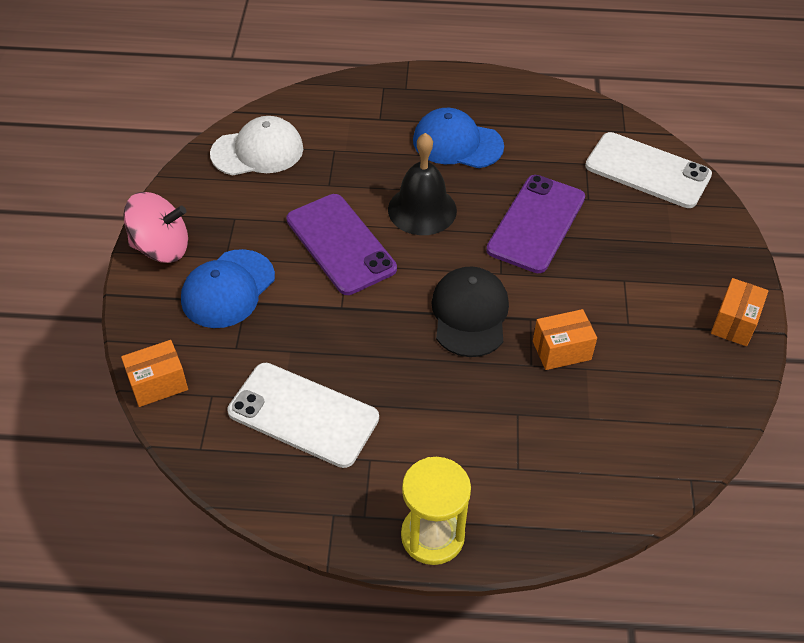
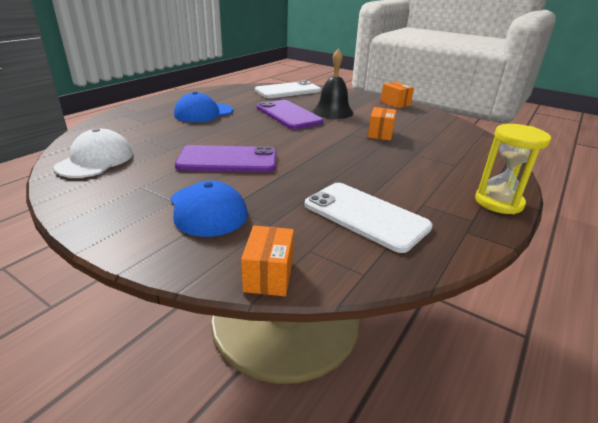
camera: 60 degrees left, 20 degrees down
(161, 248) = (115, 226): pink spinning top -> none
(303, 415) = (365, 216): white phone -> white phone turned 75 degrees clockwise
(422, 210) = (237, 133): black bell -> black bell (333, 112)
(470, 314) = (332, 144): black cap -> none

